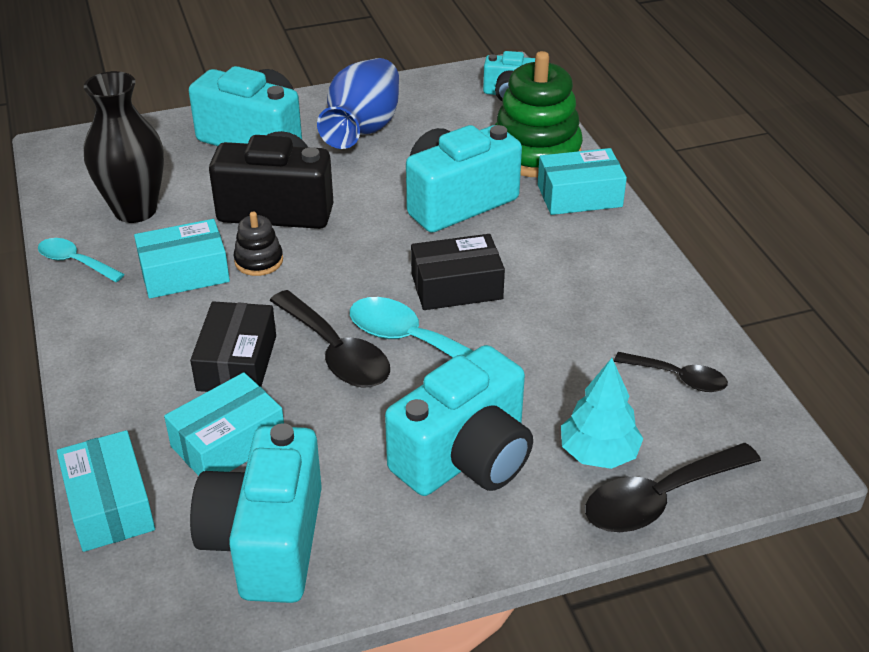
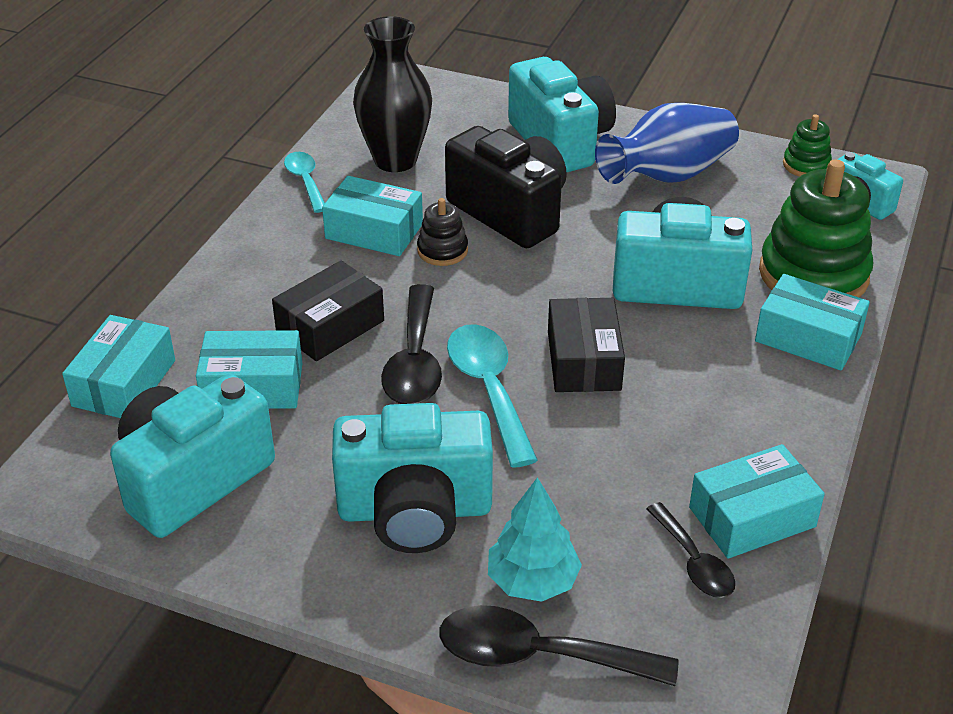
camera: 40 degrees right, 0 degrees up
(448, 81) = (806, 165): none -> green stacking toy
(456, 286) = (584, 360): black box -> black box turned 60 degrees clockwise
(677, 329) = (752, 517): none -> turquoise box

